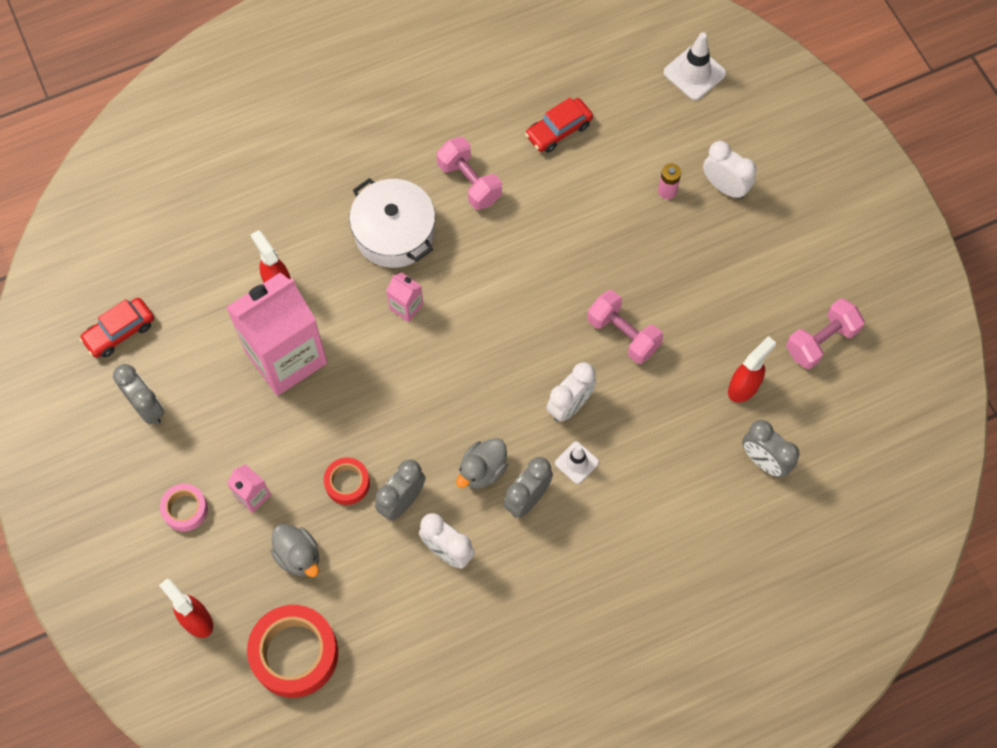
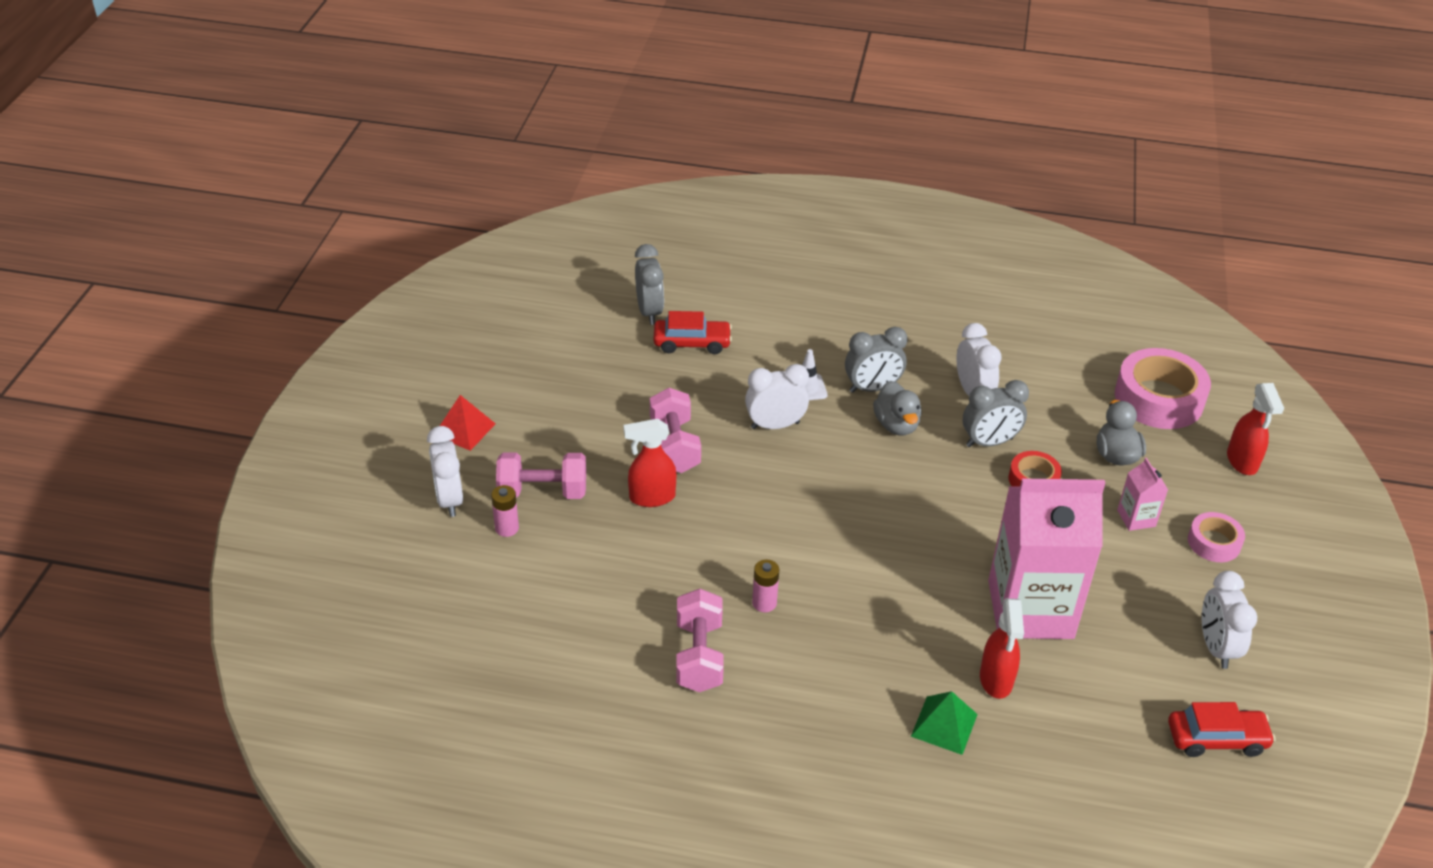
camera: 145 degrees left, 25 degrees down
(147, 407) = (1216, 647): grey clock -> white clock
(292, 232) = (944, 725): none -> green pyramid
(294, 654) = (1158, 399): red tape -> pink tape
(394, 233) = (825, 656): white pot -> none
(406, 306) = (867, 582): pink carton -> none
(459, 246) = (764, 603): none -> pink battery
(482, 470) = (896, 425): grey duck -> grey duck turned 90 degrees clockwise
(558, 130) = (552, 648): red car -> red car (692, 343)
(694, 73) = (349, 615): white traffic cone -> none
(744, 387) = (611, 359): red spray bottle -> red spray bottle (651, 497)
(776, 248) = (464, 429): none -> red pyramid
(821, 341) = (511, 352): pink dumbbell -> pink dumbbell (543, 492)

